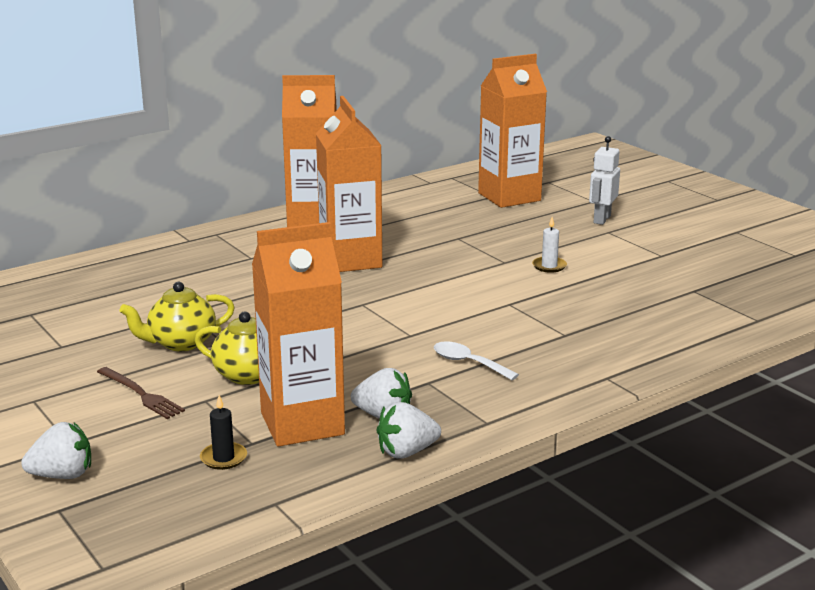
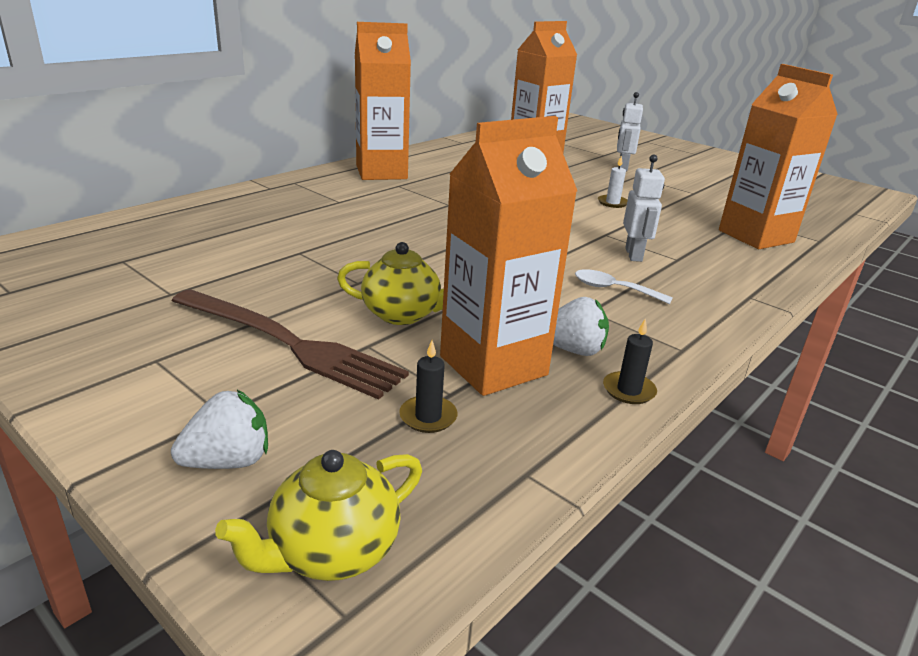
camera: 15 degrees left, 5 degrees up
(141, 394) = (288, 343): brown fork -> brown fork, size x1.90
(181, 343) = (308, 284): yellow teapot -> yellow teapot (332, 551)
(350, 260) = (435, 202): orange carton -> orange carton (756, 236)
(406, 452) = (628, 390): white strawberry -> black candle
(521, 328) = (634, 255): none -> white robot

